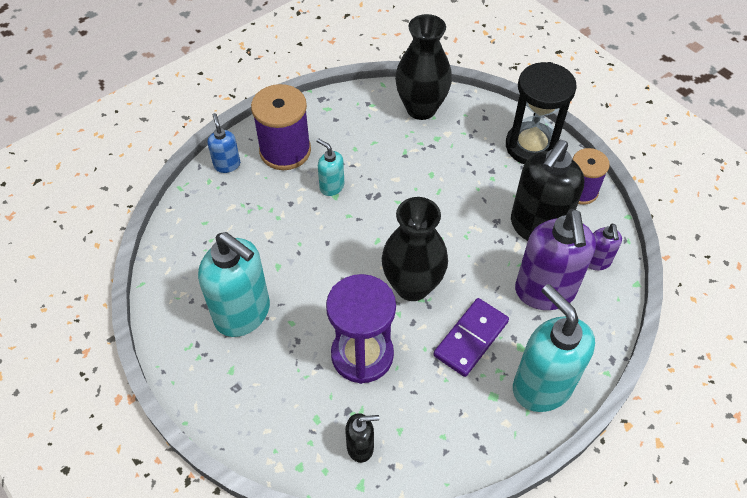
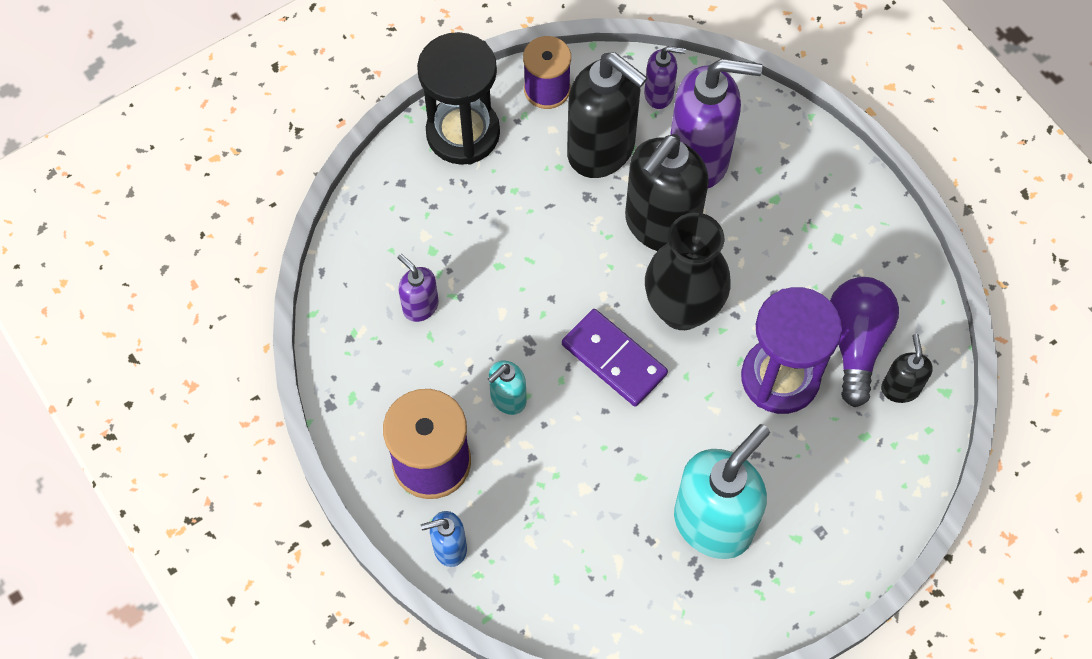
camera: 85 degrees left, 10 degrees up
(394, 135) = (420, 306): none -> purple soap dispenser
(398, 411) = (856, 342): none -> purple light bulb
(421, 108) = (372, 265): black vase -> none
(470, 338) = (761, 251): purple domino -> purple domino (614, 359)
(480, 268) = (660, 226): none -> black soap dispenser
(541, 386) = (826, 185): turquoise soap dispenser -> none

